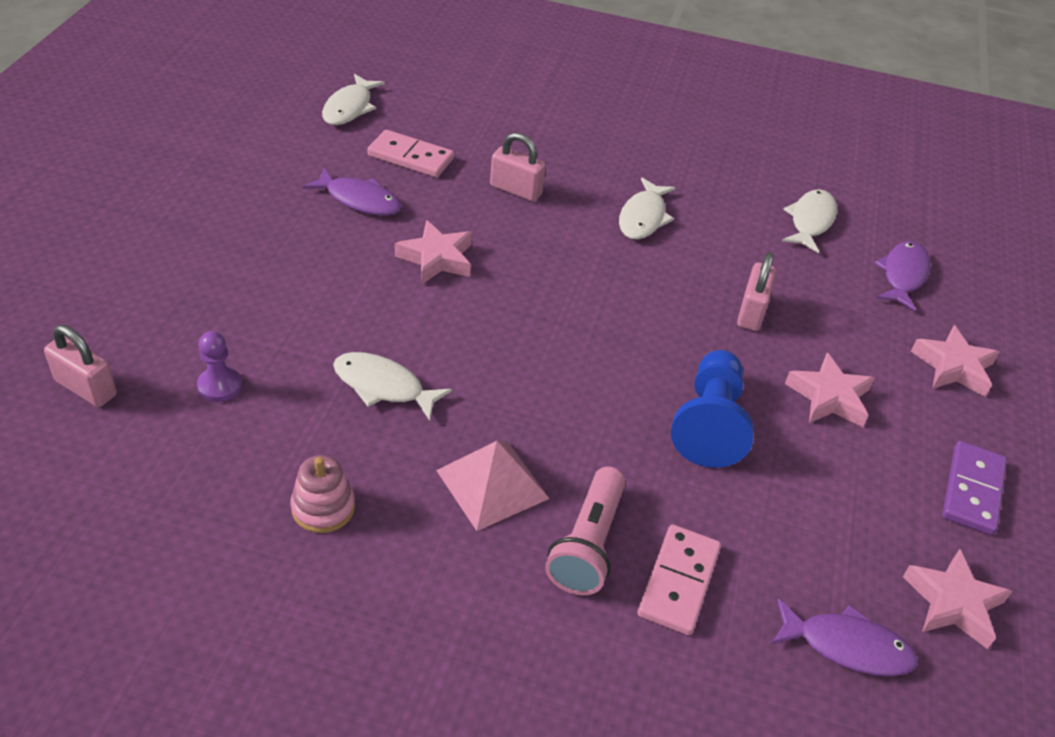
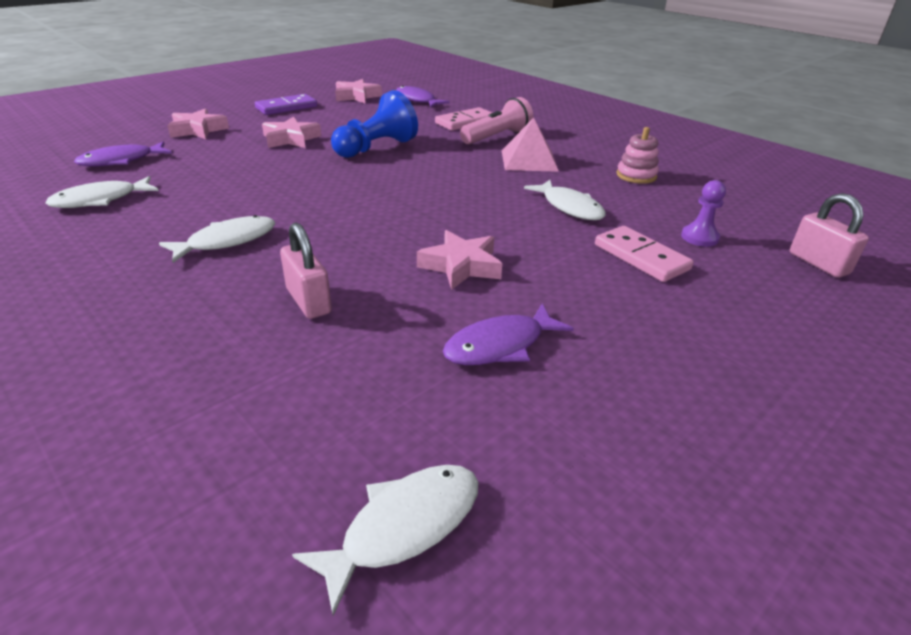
camera: 145 degrees left, 10 degrees down
(359, 200) = (500, 345): purple fish -> purple fish turned 90 degrees counterclockwise
(410, 157) = (387, 383): pink domino -> pink domino (641, 257)
(751, 312) = (262, 173): pink padlock -> none

